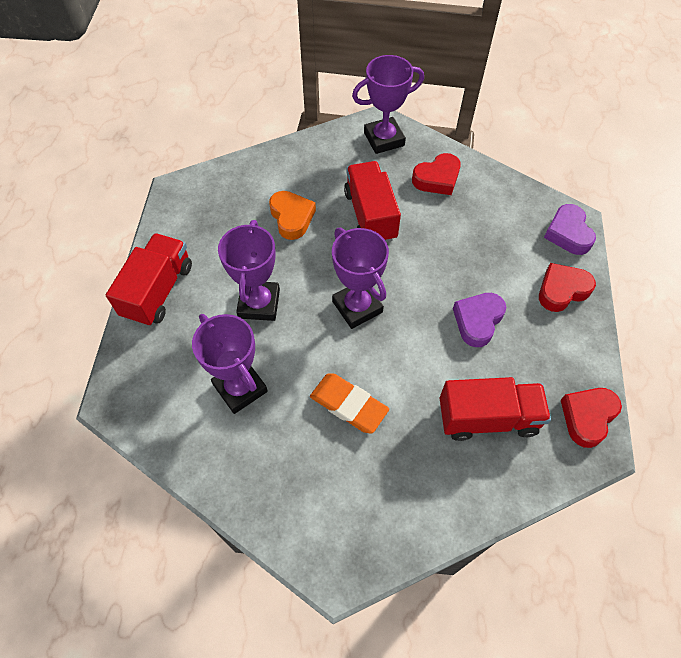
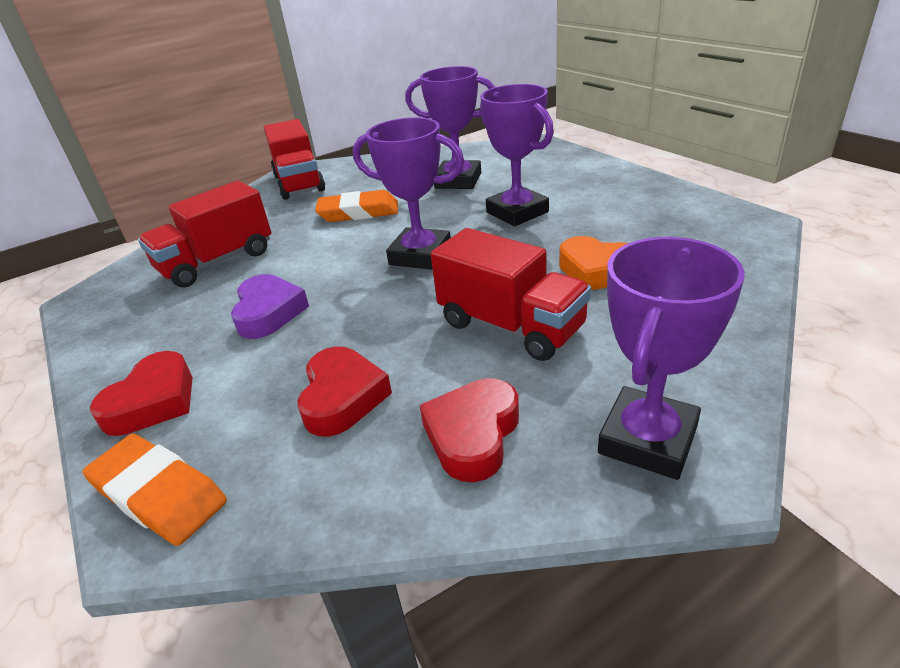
camera: 145 degrees right, 25 degrees down
(158, 291) = (612, 178): red truck -> red truck (299, 183)
(568, 233) = (158, 494): purple heart -> orange eraser
(587, 417) = (98, 310): red heart -> red heart (342, 397)

